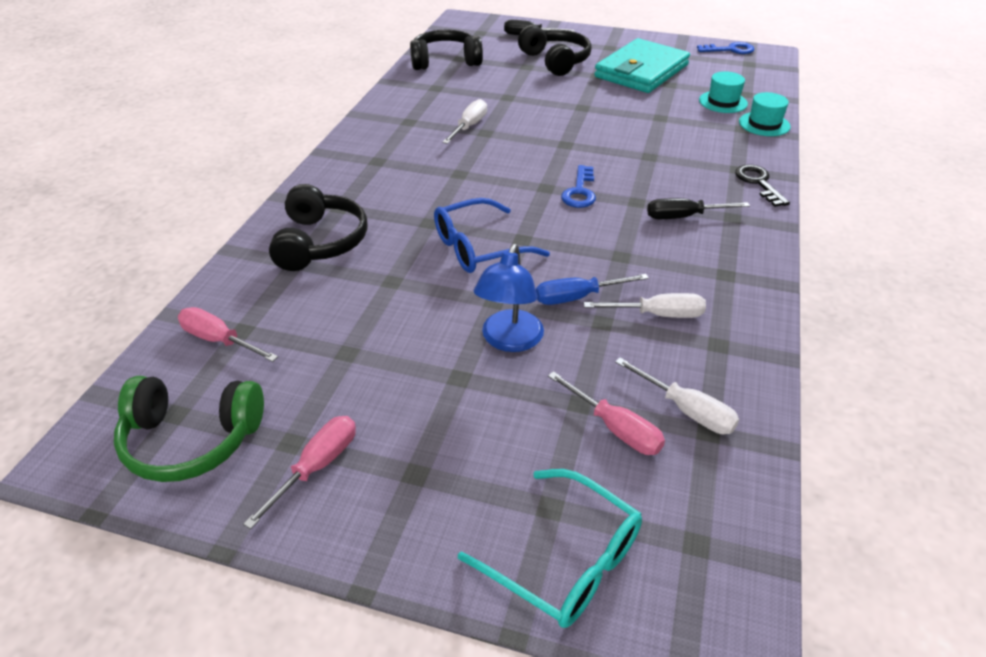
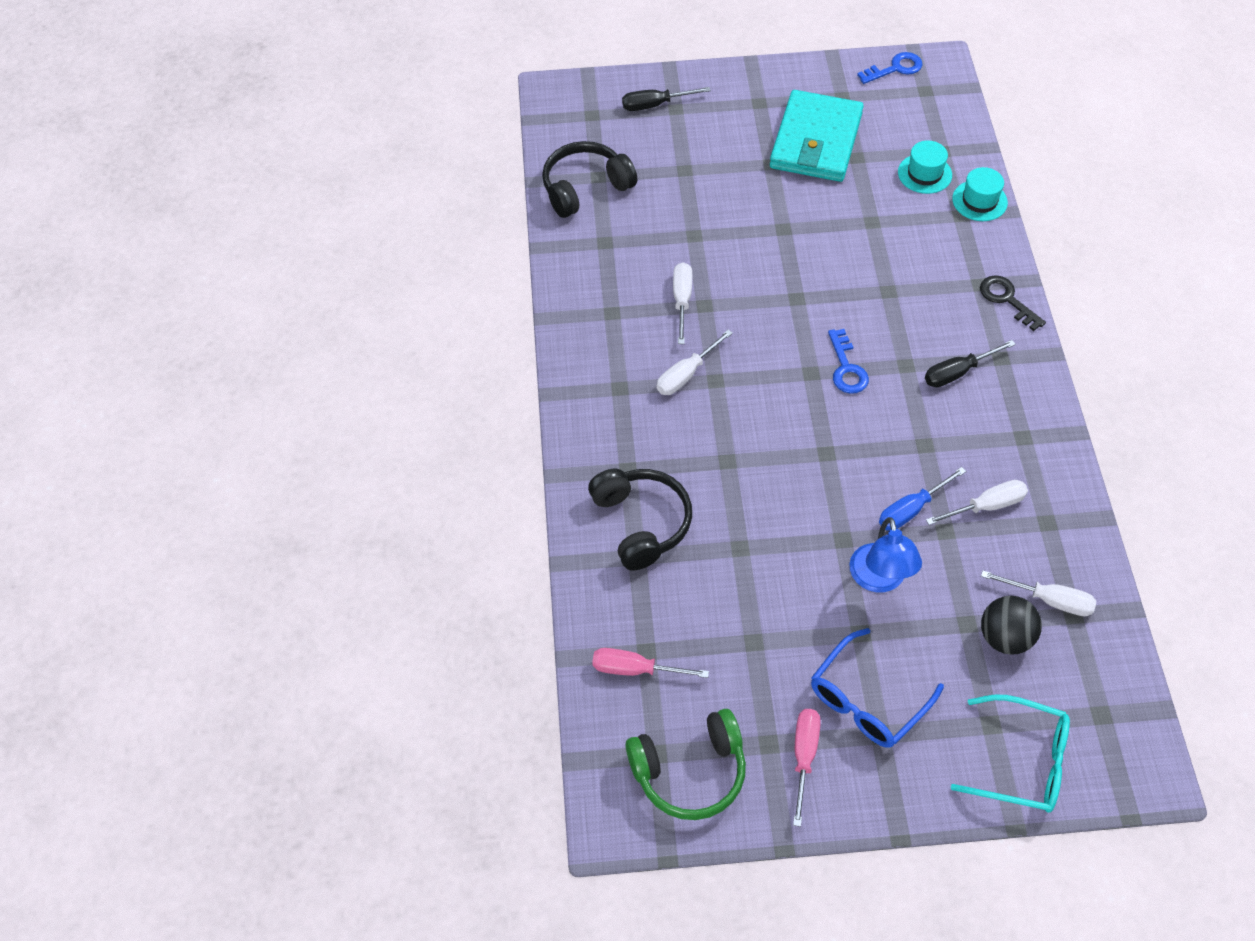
camera: 20 degrees left, 15 degrees up
(438, 165) = (686, 374): none -> white screwdriver
(479, 247) = (794, 478): blue glasses -> blue glasses (868, 699)
(556, 61) = (712, 149): black headphones -> none
(615, 428) = (1005, 637): pink screwdriver -> black ball

